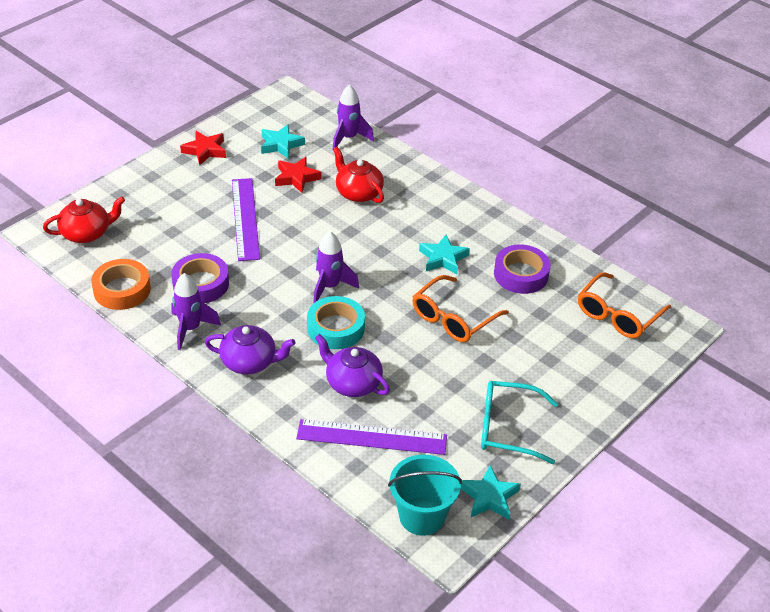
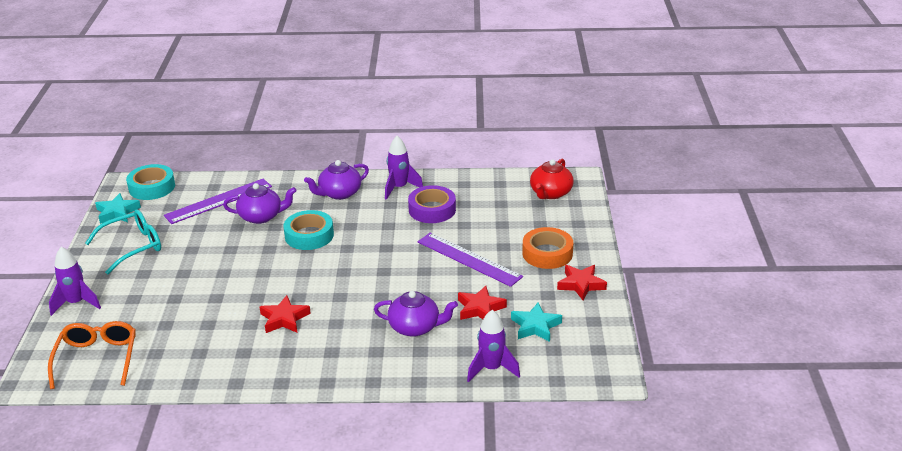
camera: 140 degrees right, 10 degrees down
(122, 290) = (473, 182): orange tape -> orange tape (547, 253)
(330, 286) = (345, 254): purple rocket -> purple rocket (76, 303)
(358, 193) = (415, 327): red teapot -> purple teapot
(422, 516) = (152, 187): turquoise bucket -> turquoise tape
(443, 258) = (284, 319): turquoise star -> red star
(453, 318) = (232, 284): orange glasses -> none
(521, 274) = (207, 343): purple tape -> none

